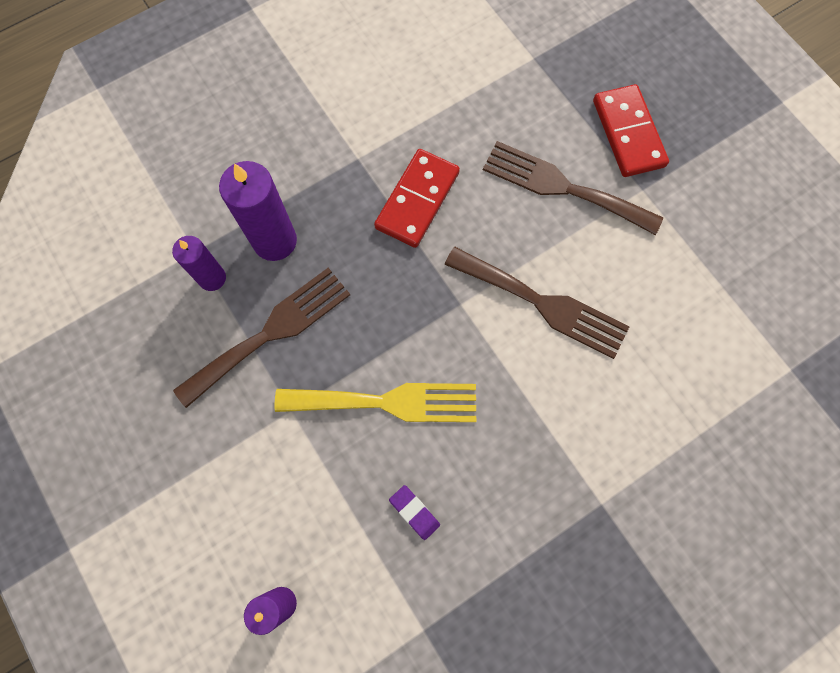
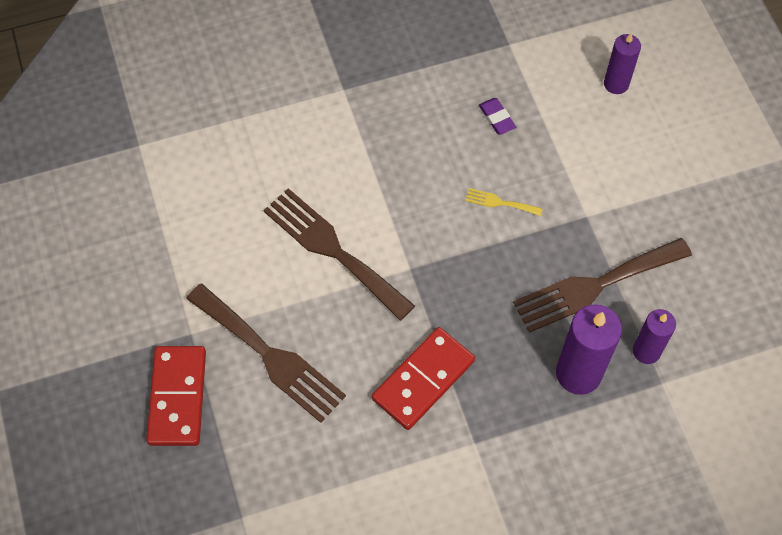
camera: 165 degrees left, 10 degrees down
(387, 402) = (499, 202): yellow fork -> yellow fork, size x0.42

